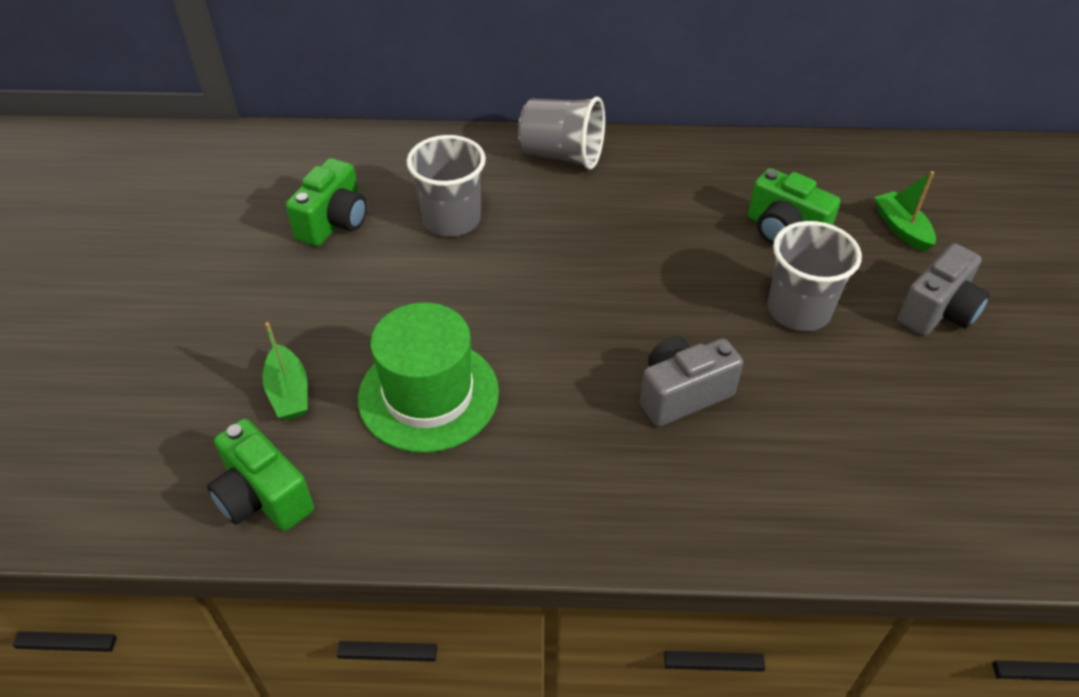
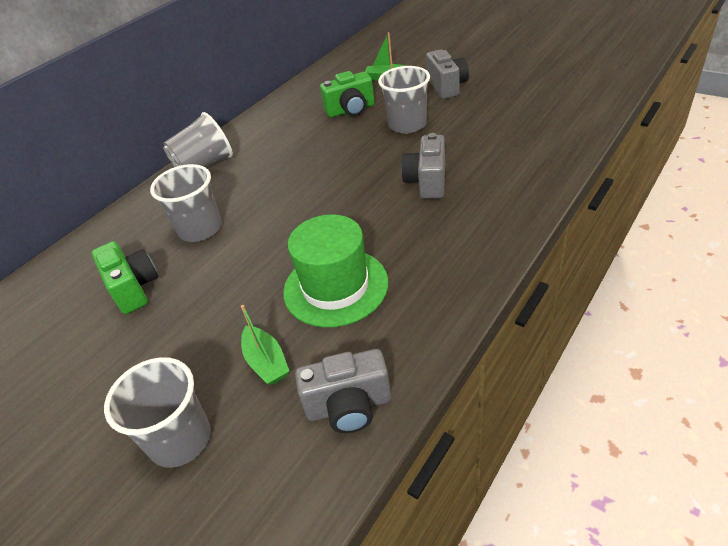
camera: 50 degrees left, 5 degrees down
(168, 378) = (180, 439): none -> grey cup
(263, 497) = (349, 406): green camera -> grey camera
(289, 392) = (266, 362): green boat -> green boat turned 45 degrees clockwise

